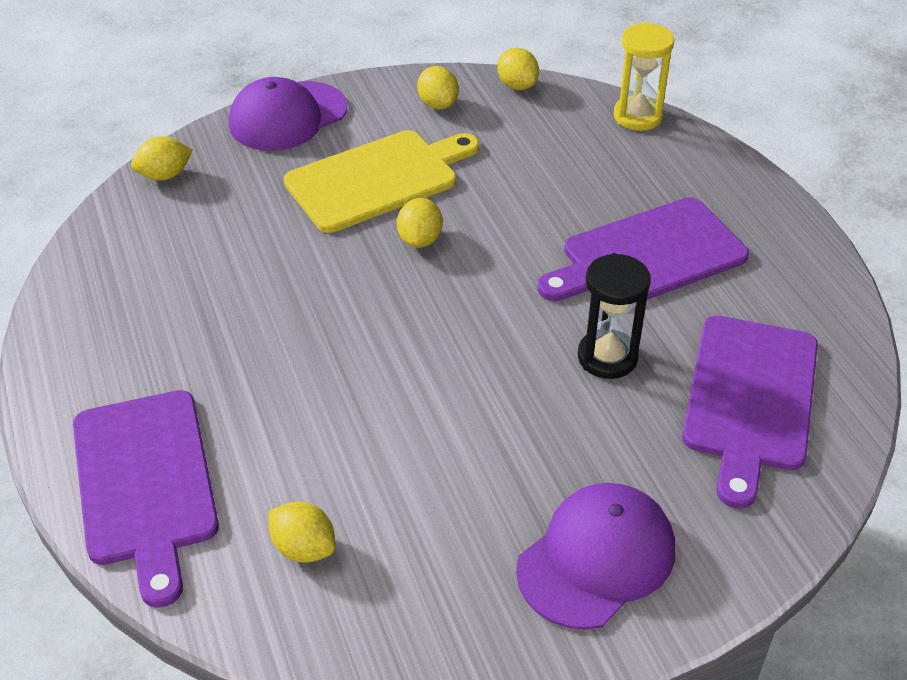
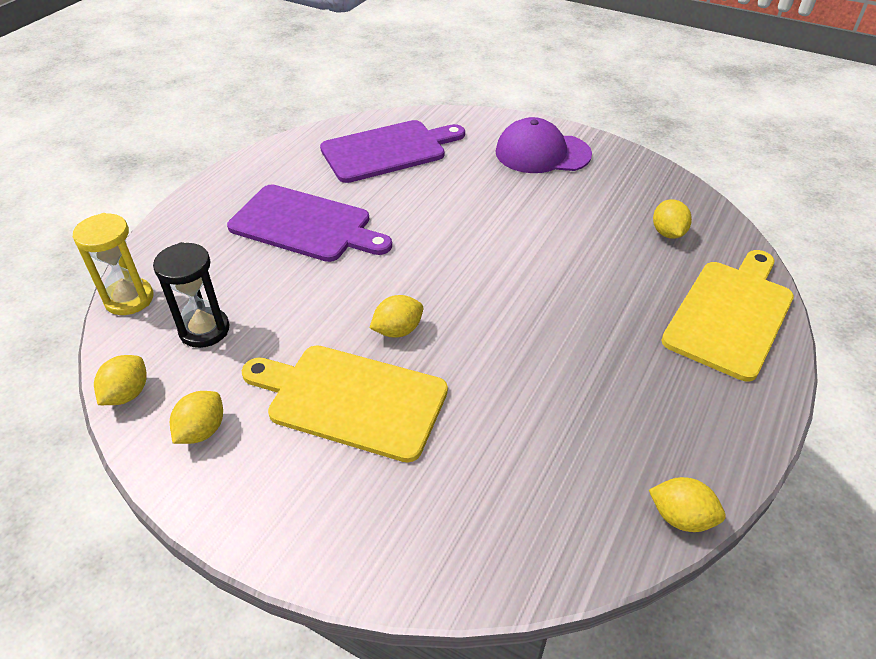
camera: 130 degrees left, 0 degrees up
(146, 483) = (730, 314): purple cutting board -> yellow cutting board
(165, 175) = (499, 565): yellow lemon -> yellow lemon (681, 517)
(287, 116) = (317, 538): purple cap -> none
(607, 357) = (413, 202): black hourglass -> black hourglass (204, 330)

